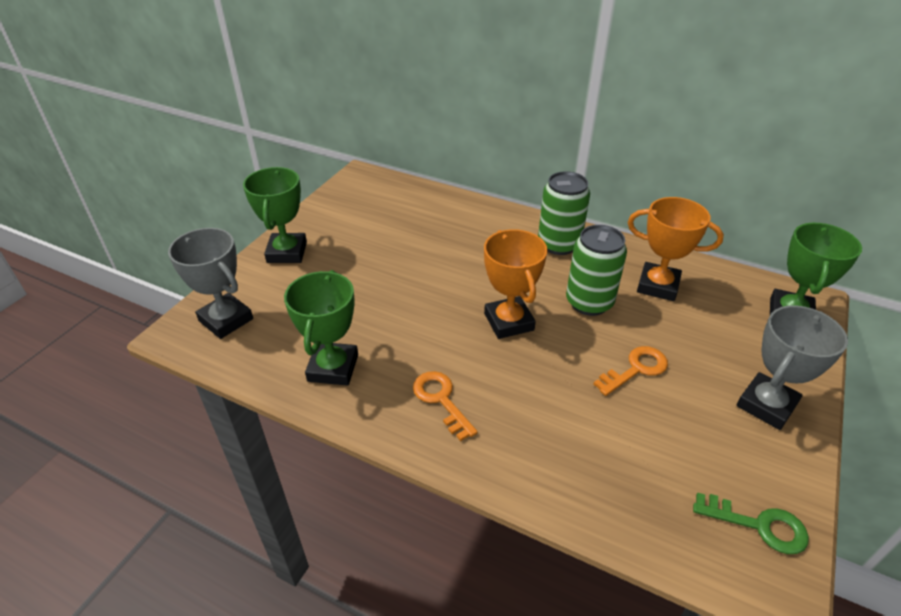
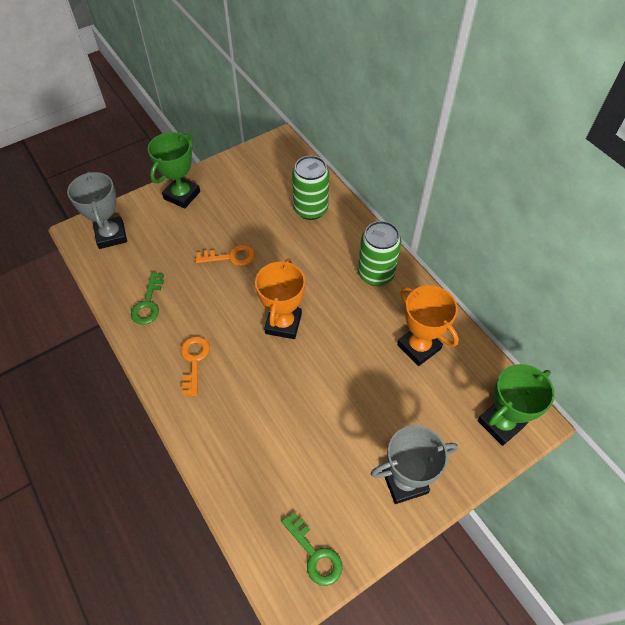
camera: 30 degrees right, 15 degrees up
(333, 368) = (148, 303): green trophy -> green key
(589, 302) = (353, 336): green can -> green can (310, 209)
(636, 369) = (338, 405): orange key -> orange key (230, 257)

